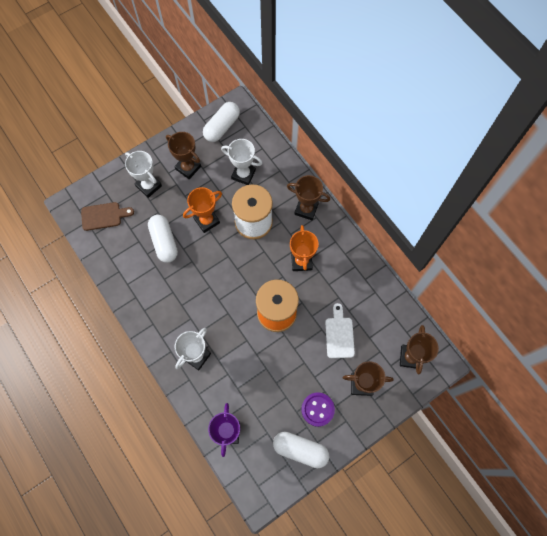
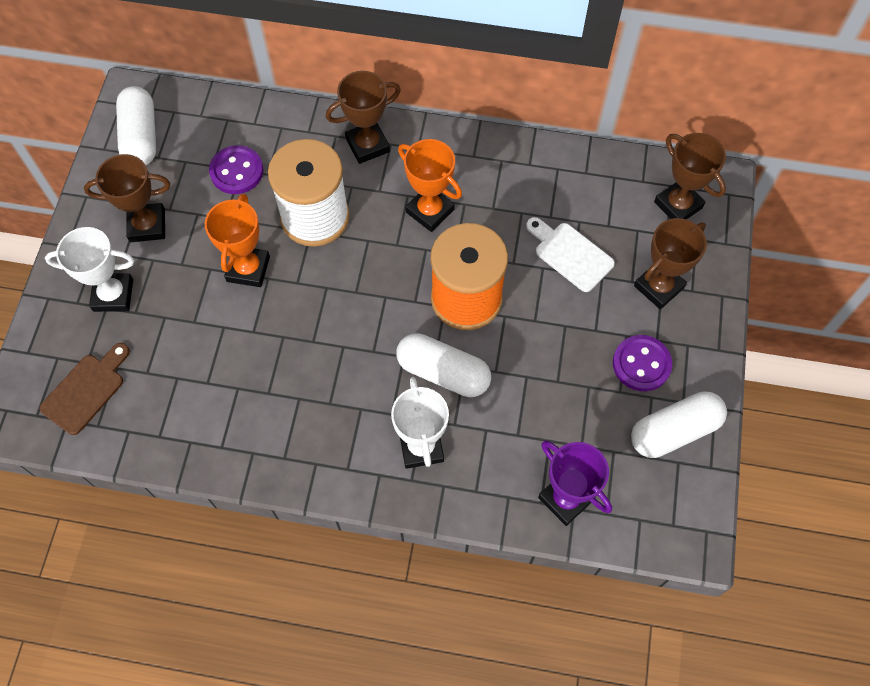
camera: 45 degrees left, 5 degrees down
(164, 242) = (216, 346): white capsule -> white capsule (443, 372)
(243, 174) = (236, 171): white trophy -> purple button

